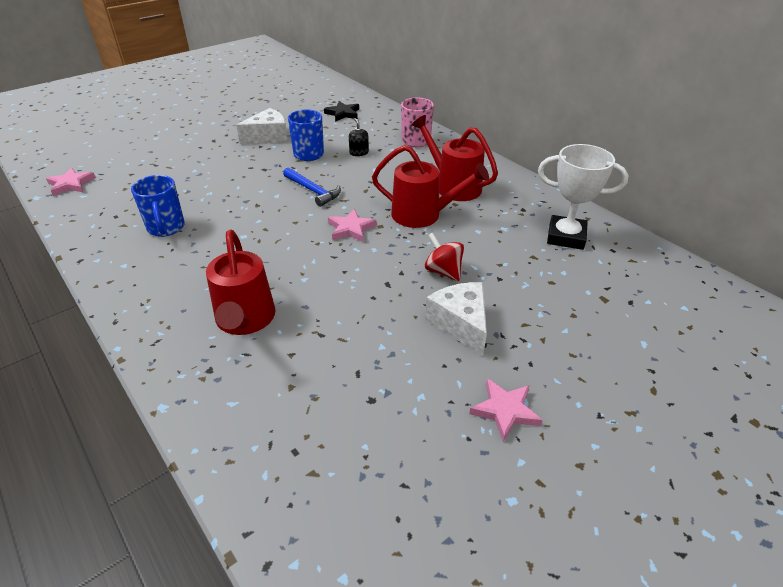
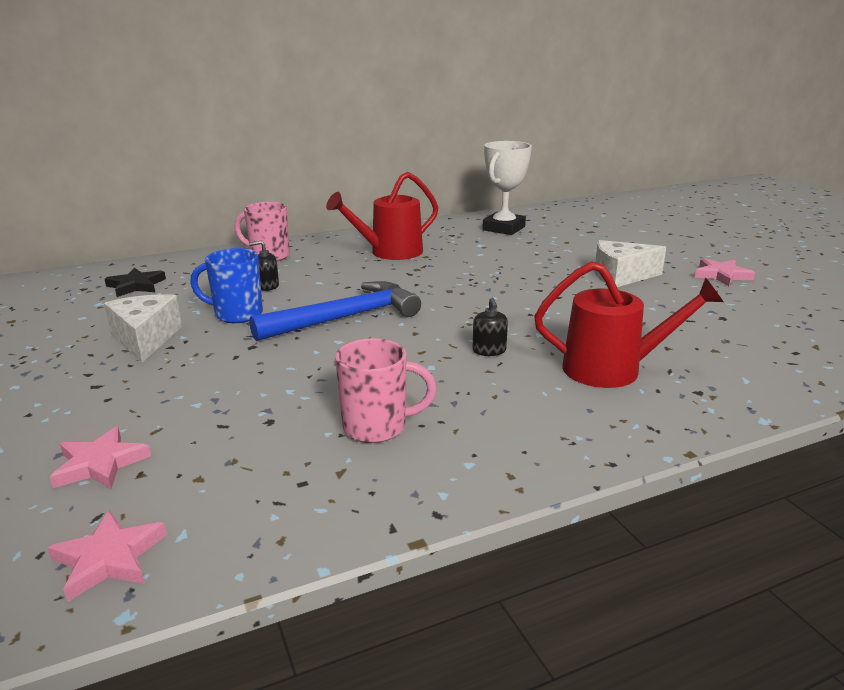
camera: 75 degrees left, 15 degrees down
(166, 228) = (377, 427): blue mug -> pink mug
(270, 257) = (489, 350): none -> black soap dispenser
(313, 191) = (345, 318): blue hammer -> blue hammer, size x1.62
(351, 229) = (448, 304): pink star -> pink star (100, 464)
(423, 215) = (439, 270): red watering can -> none
(443, 271) = (542, 273): red spinning top -> none

